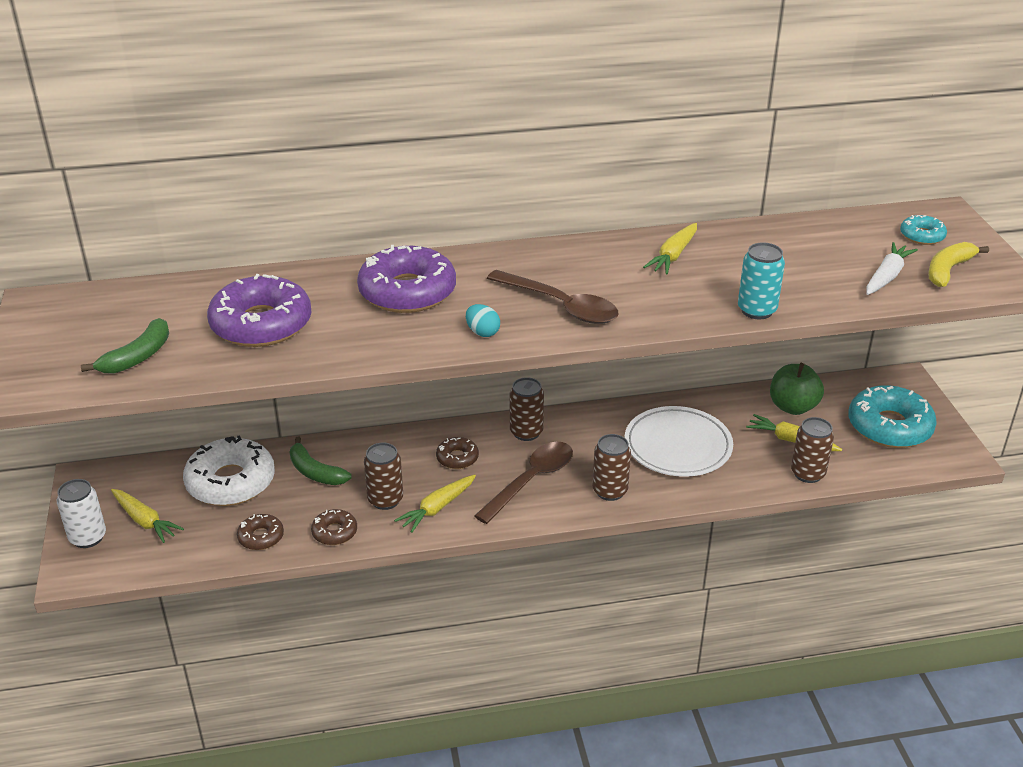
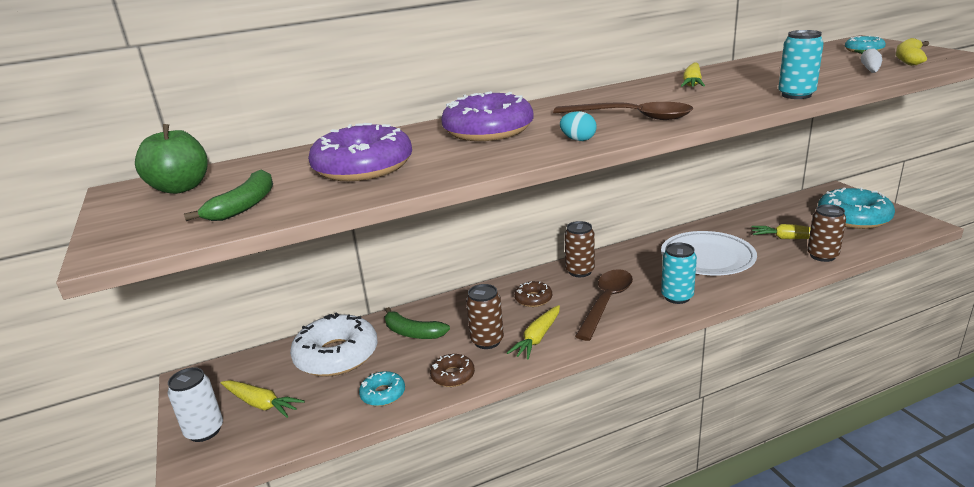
camera: 10 degrees left, 10 degrees down
(261, 537) = (383, 394): brown donut -> turquoise donut
(610, 491) = (677, 297): brown can -> turquoise can
(793, 407) = (772, 219): green apple -> green apple (181, 188)

